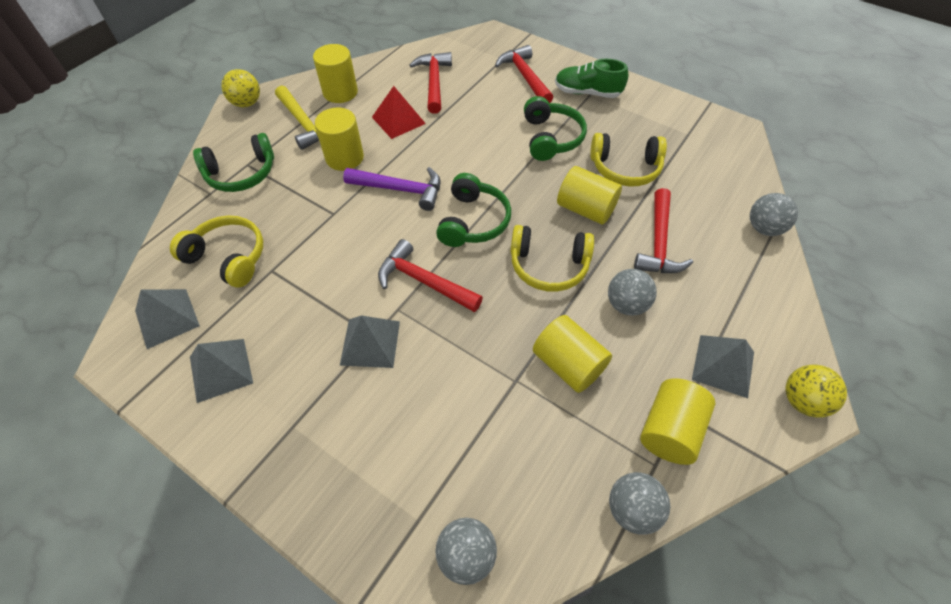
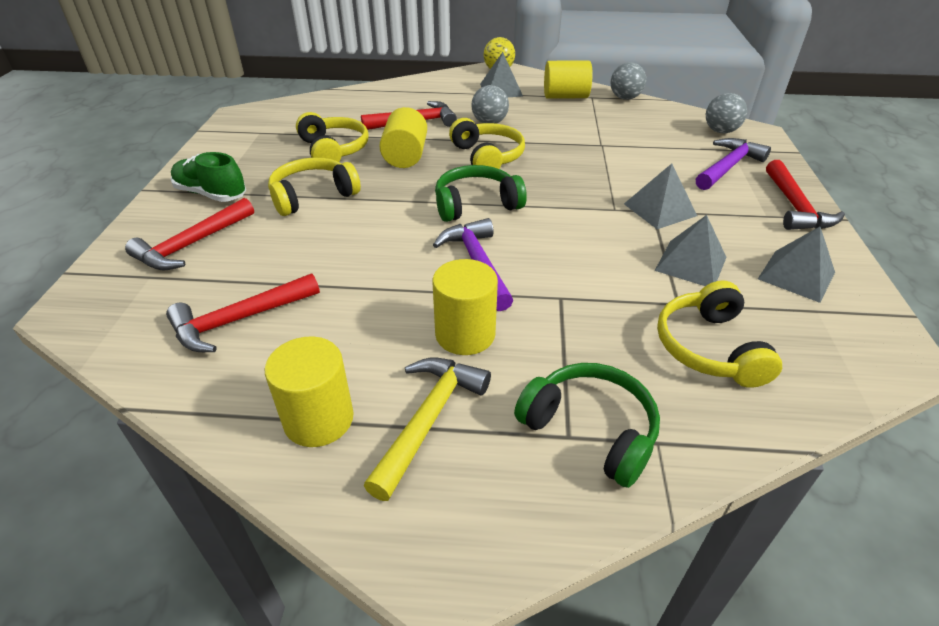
camera: 120 degrees left, 15 degrees down
(167, 318) = (823, 347): grey pyramid -> grey pyramid (690, 263)
(247, 103) = (431, 554): yellow ball -> none
(387, 476) = (728, 166): none -> purple hammer
(398, 120) = (352, 318): red pyramid -> none
(423, 281) = (572, 206): red hammer -> red hammer (795, 207)
(551, 138) = (313, 196): green headphones -> yellow headphones
(568, 364) = (564, 131): yellow cylinder -> none
(587, 93) = (211, 194): green shoe -> green shoe turned 135 degrees clockwise
(763, 228) = (363, 92): grey ball -> none

